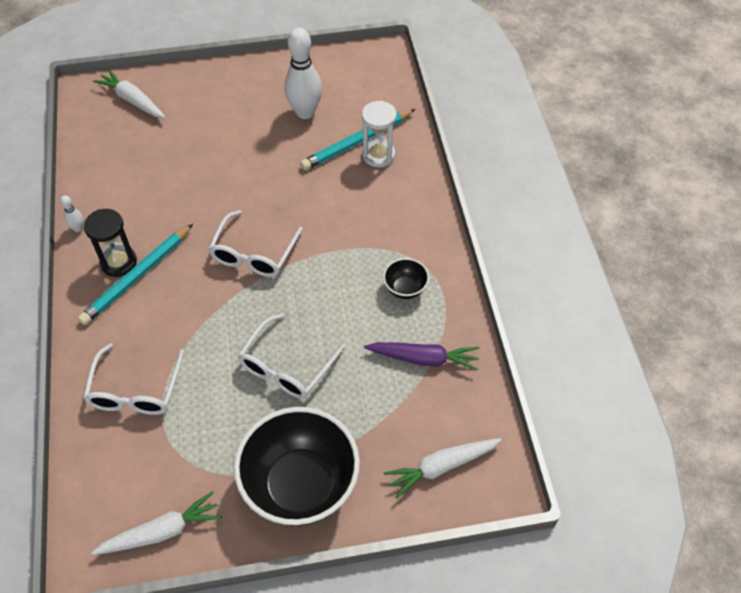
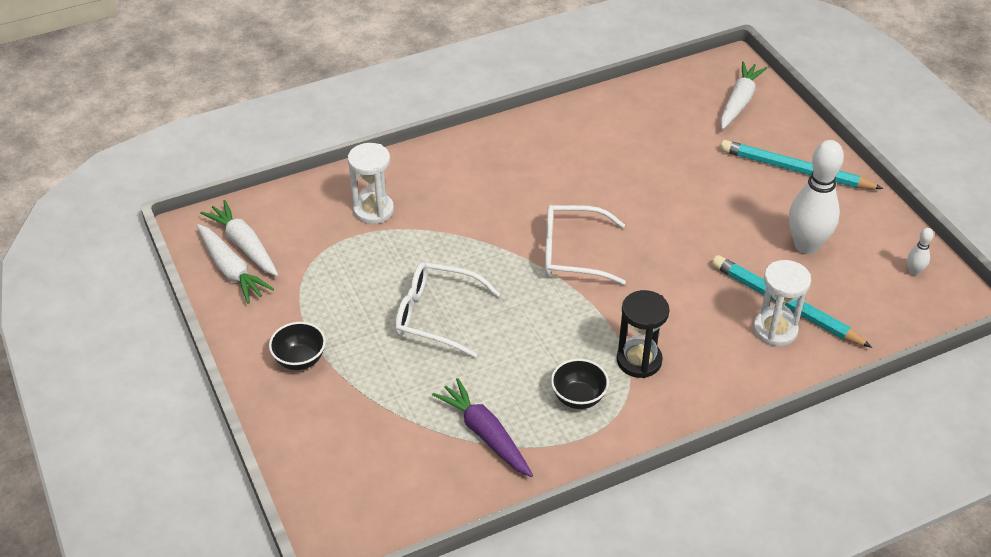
camera: 75 degrees right, 10 degrees down
(78, 228) = (547, 115): white bowling pin -> white bowling pin (914, 272)
(119, 262) = (518, 155): black hourglass -> black hourglass (639, 360)
(135, 391) = (373, 210): white glasses -> white hourglass
(136, 277) = (505, 173): turquoise pencil -> turquoise pencil (795, 169)
(300, 485) = (300, 360): black bowl -> black bowl, size x0.44
(423, 359) = (485, 434): purple carrot -> purple carrot turned 150 degrees clockwise
(441, 467) = (349, 477): white carrot -> white carrot (244, 245)

